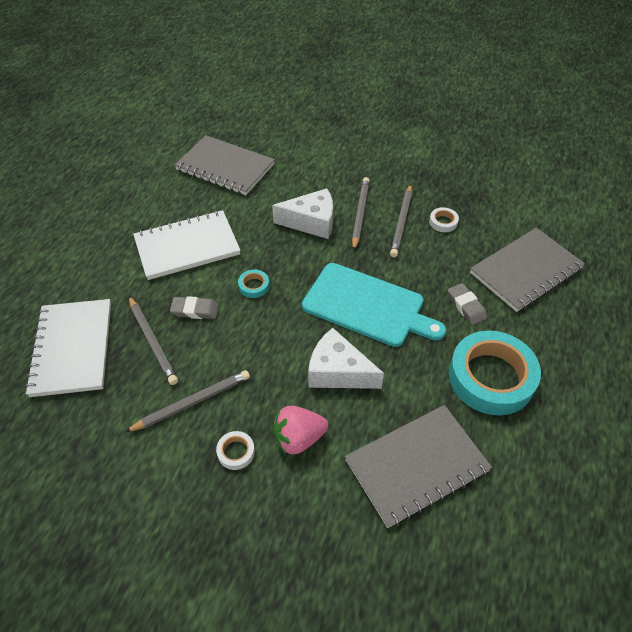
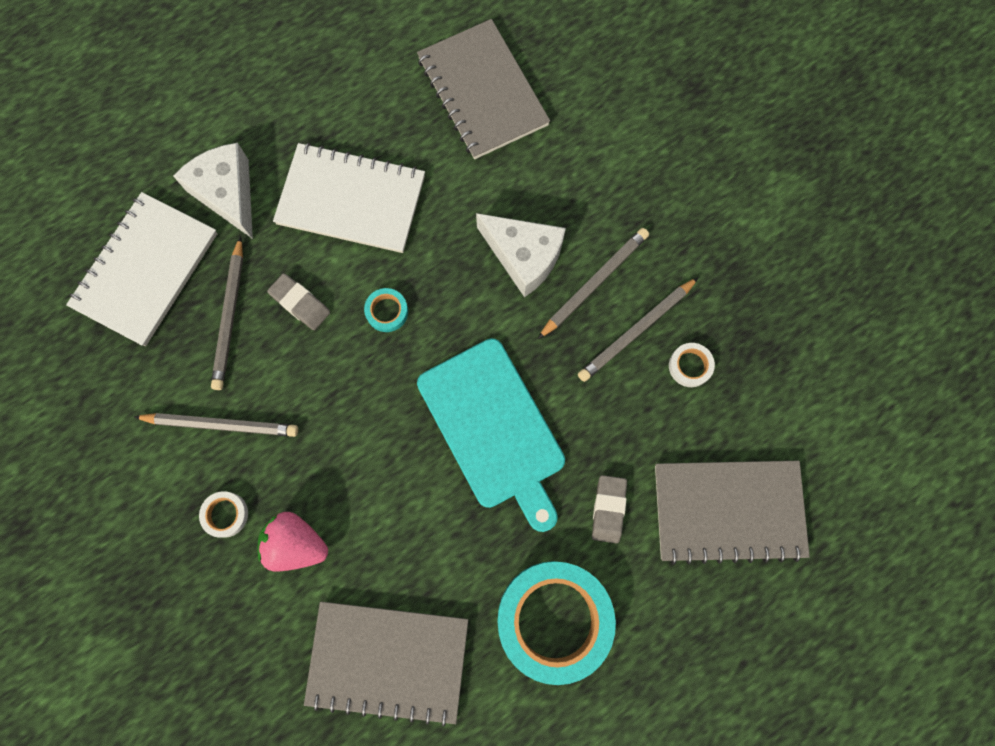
camera: 35 degrees right, 25 degrees up
(338, 372) = (394, 493): white cheese -> white cheese (227, 194)

